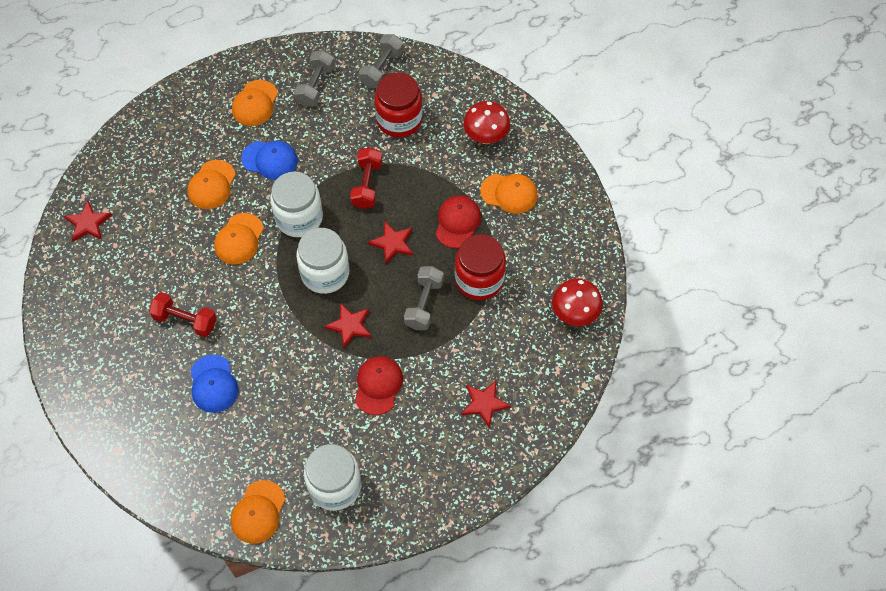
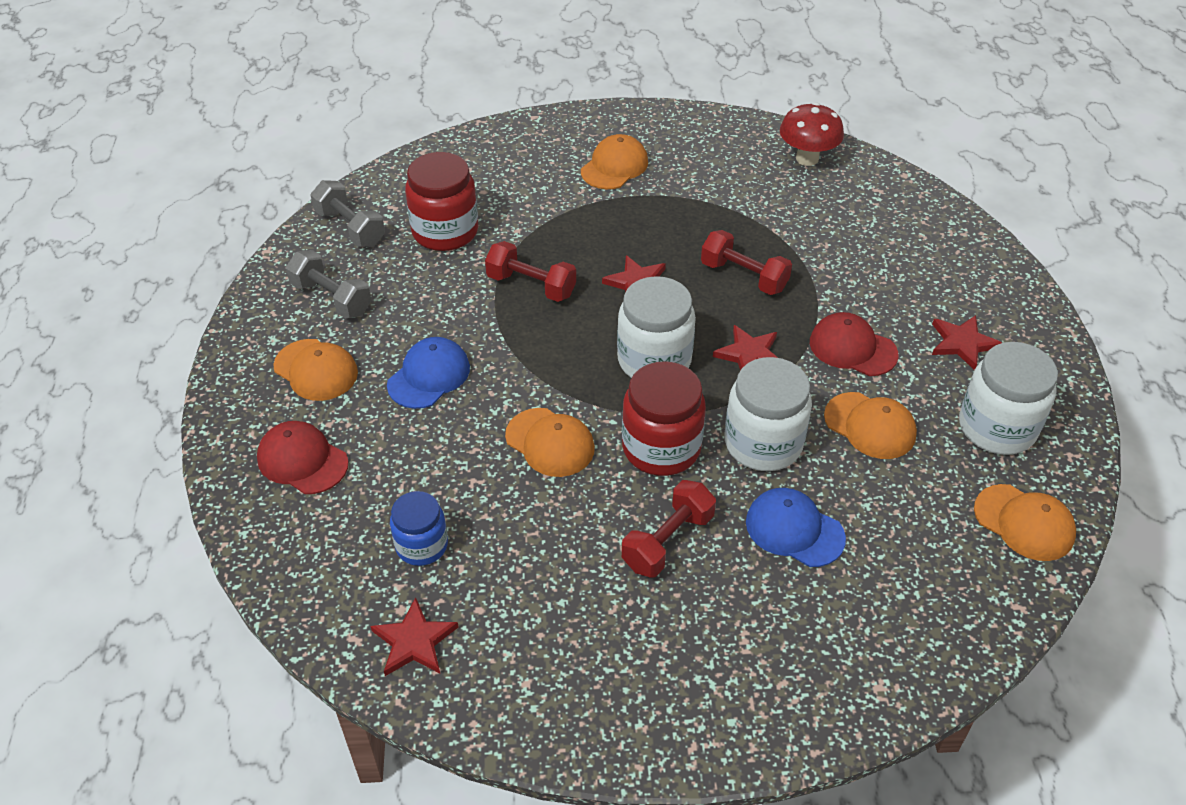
camera: 70 degrees left, 15 degrees down
(147, 203) = (421, 545): none -> blue jar
(212, 185) = (433, 454): orange cap -> orange cap (870, 426)
(213, 384) = (794, 530): blue cap -> blue cap turned 150 degrees counterclockwise
(299, 218) = (548, 367): white jar -> white jar (763, 443)
(424, 304) = (744, 276): grey dumbbell -> red dumbbell
(457, 222) = (635, 218): red cap -> red cap (302, 460)
(479, 280) = (728, 220): red jar -> red jar (661, 448)
(484, 403) = (907, 259): red star -> red star (962, 343)
(486, 137) = (520, 165): red mushroom -> none

